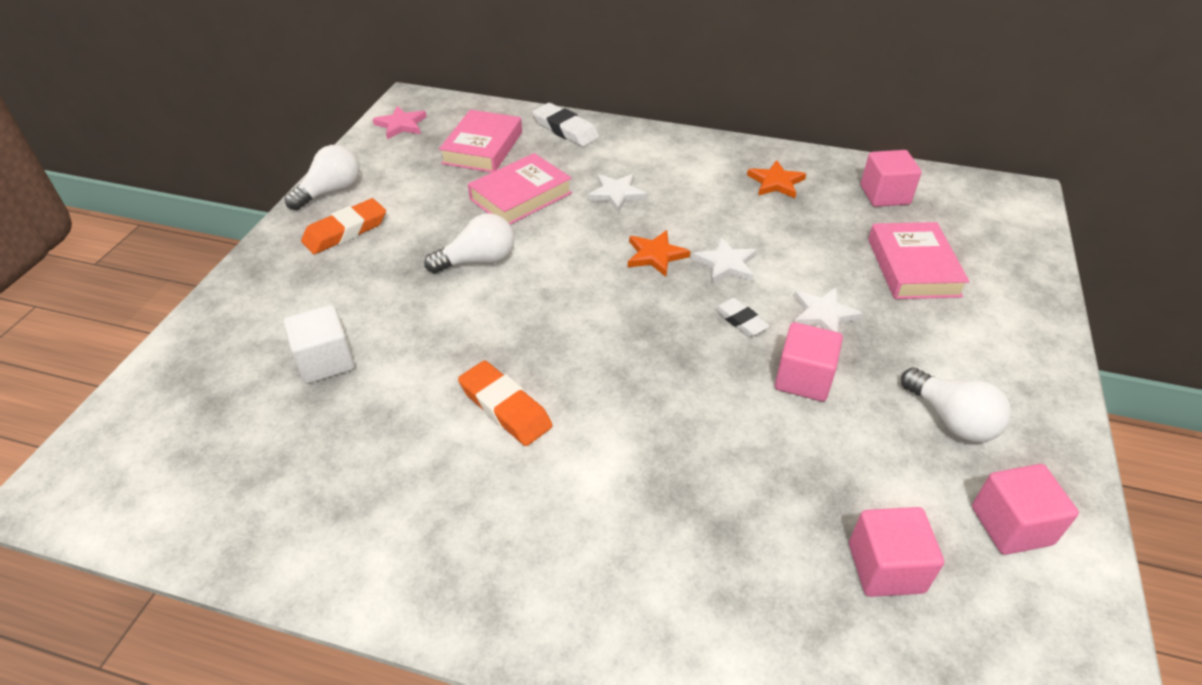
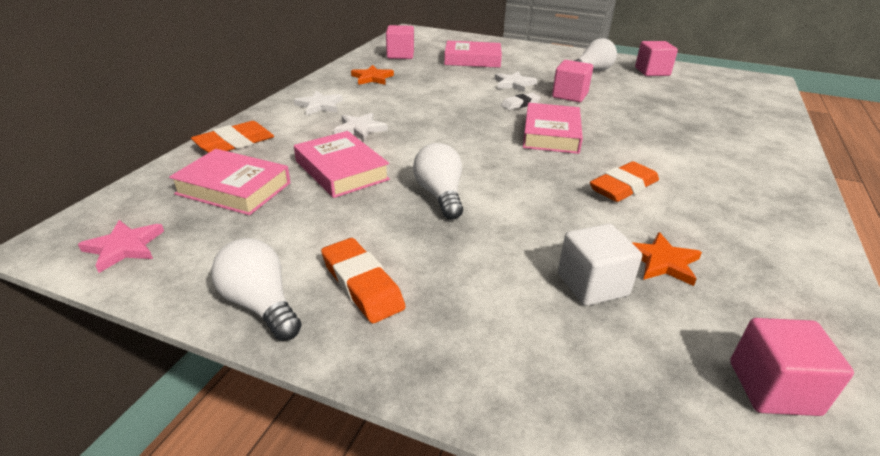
camera: 85 degrees left, 10 degrees down
(565, 130) = (235, 143): white eraser -> orange eraser
(644, 349) = (551, 134): none -> pink book
(655, 255) = (447, 122): orange star -> orange star (662, 262)
(726, 264) = (462, 102): white star -> white star (319, 105)
(885, 567) = (691, 96): pink cube -> pink cube (773, 388)

